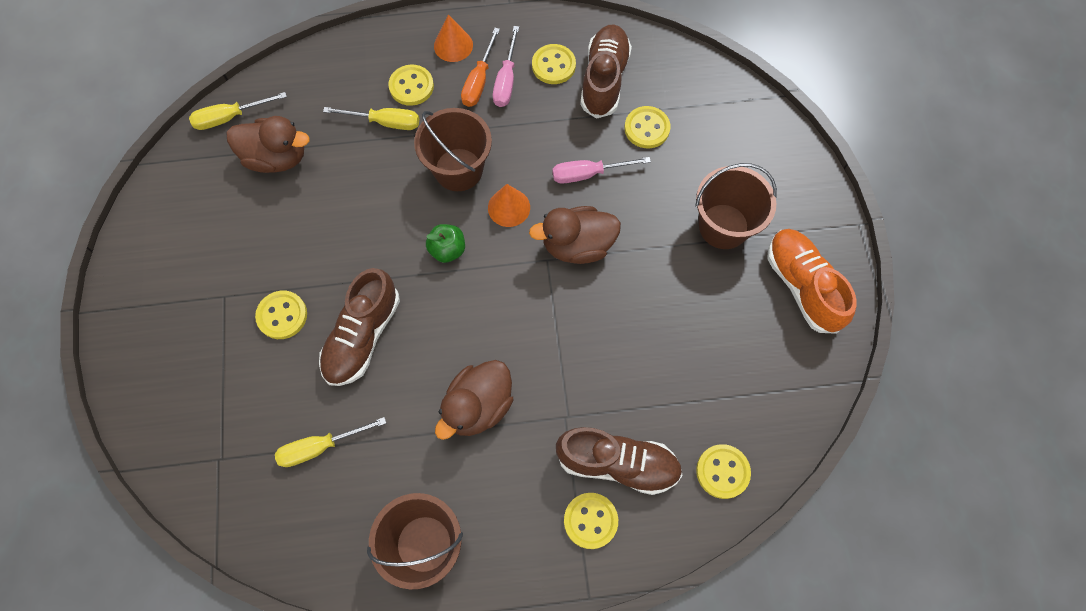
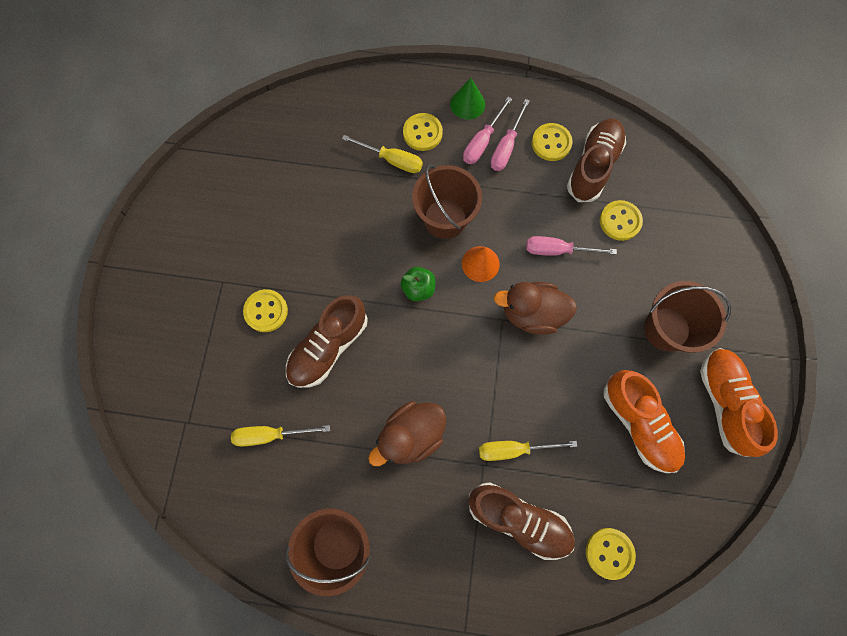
camera: 15 degrees right, 5 degrees up
(230, 117) = (263, 124): yellow screwdriver -> yellow screwdriver (513, 449)
(277, 158) = (294, 170): brown duck -> none
(453, 45) = (467, 104): orange cone -> green cone
(479, 81) = (482, 142): orange screwdriver -> pink screwdriver
(590, 521) = (483, 564): yellow button -> none
(719, 331) = (638, 424): none -> orange shoe

